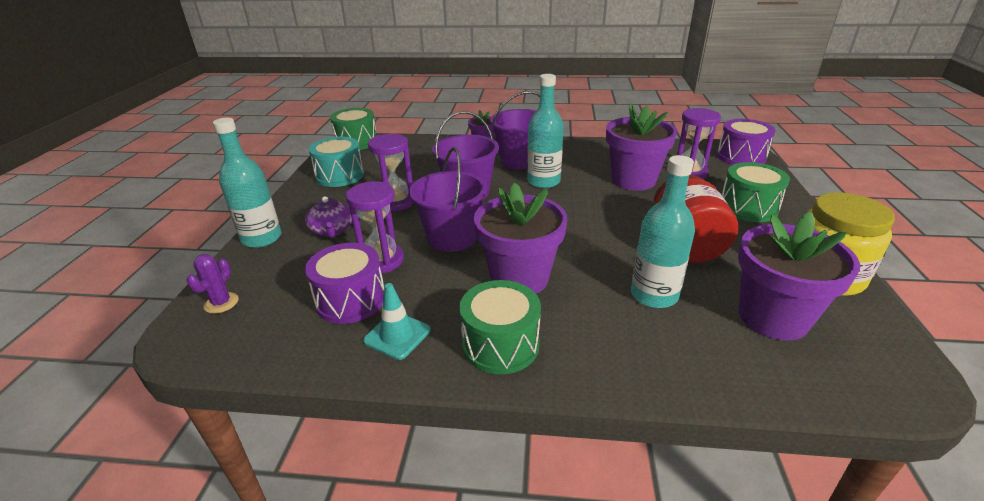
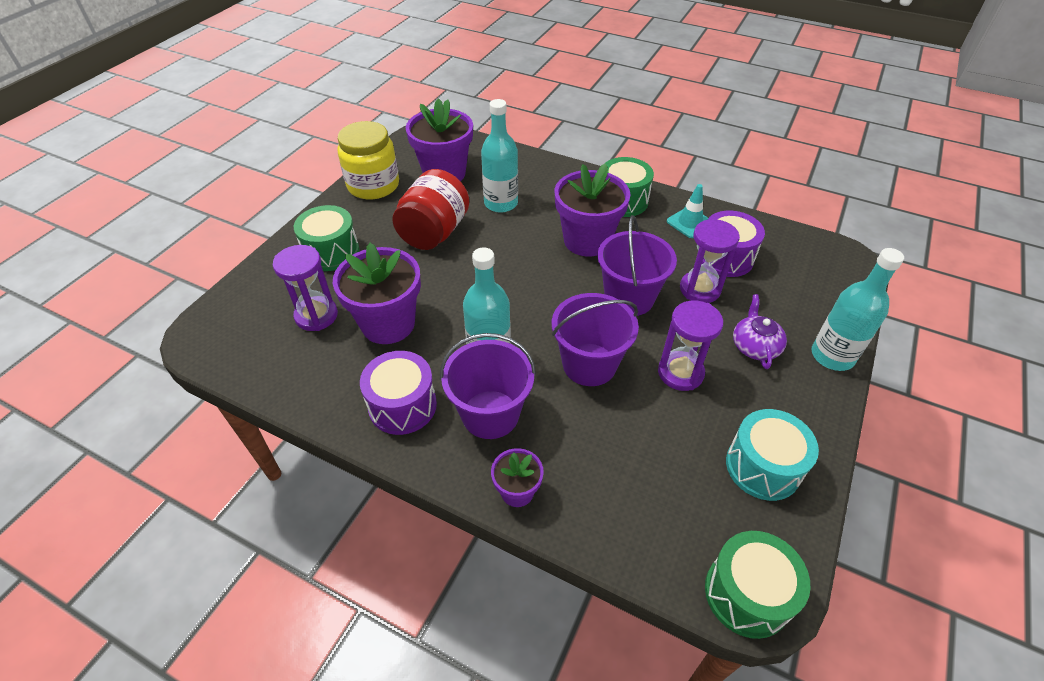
camera: 160 degrees left, 15 degrees up
(221, 303) = (835, 283): purple cactus -> none
(741, 157) = (221, 324): purple drum -> purple drum (402, 405)

